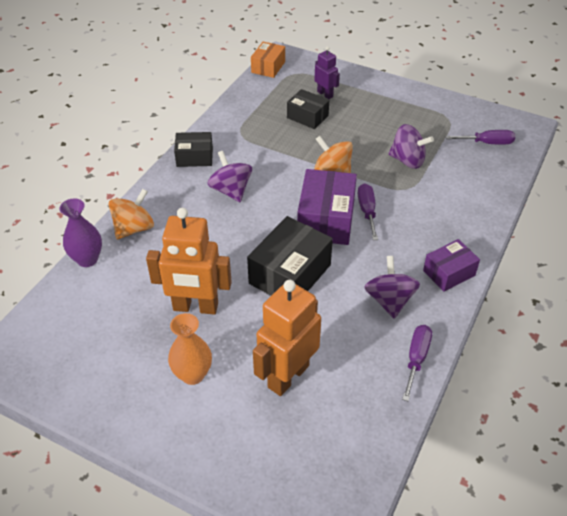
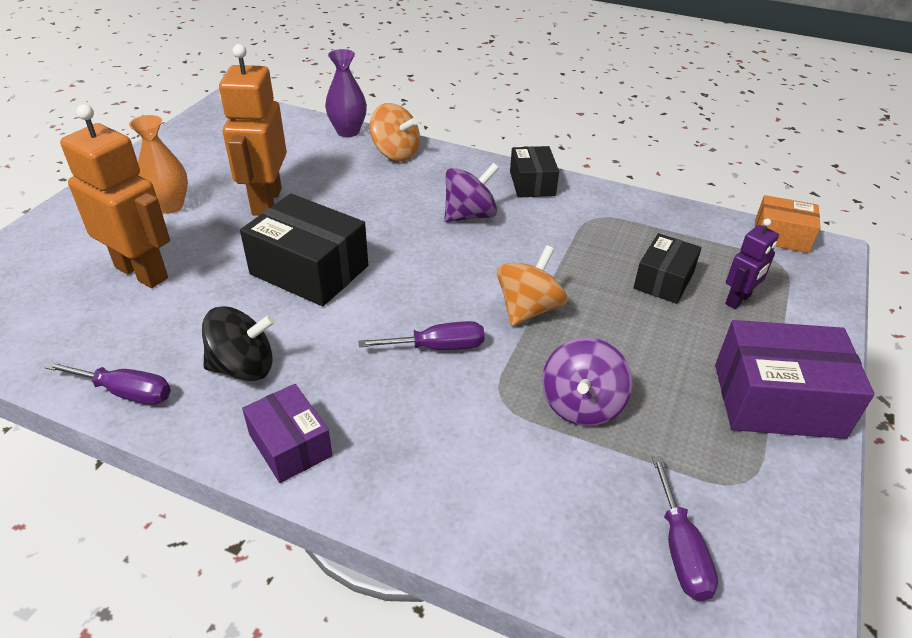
camera: 85 degrees right, 5 degrees down
(326, 220) = (416, 302): purple box -> purple box (777, 400)
(389, 300) = (243, 367): purple spinning top -> black spinning top

